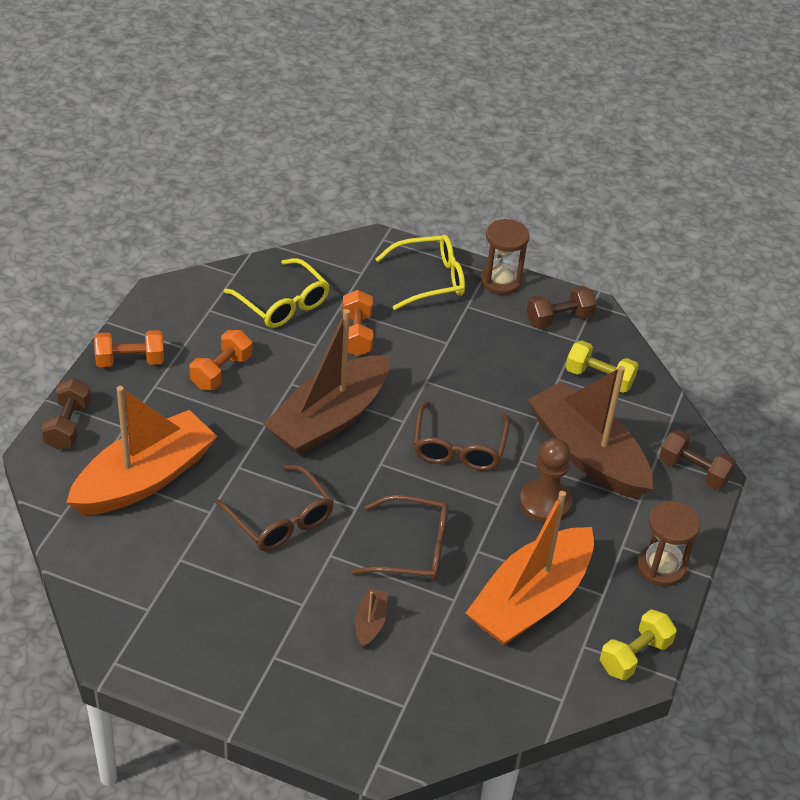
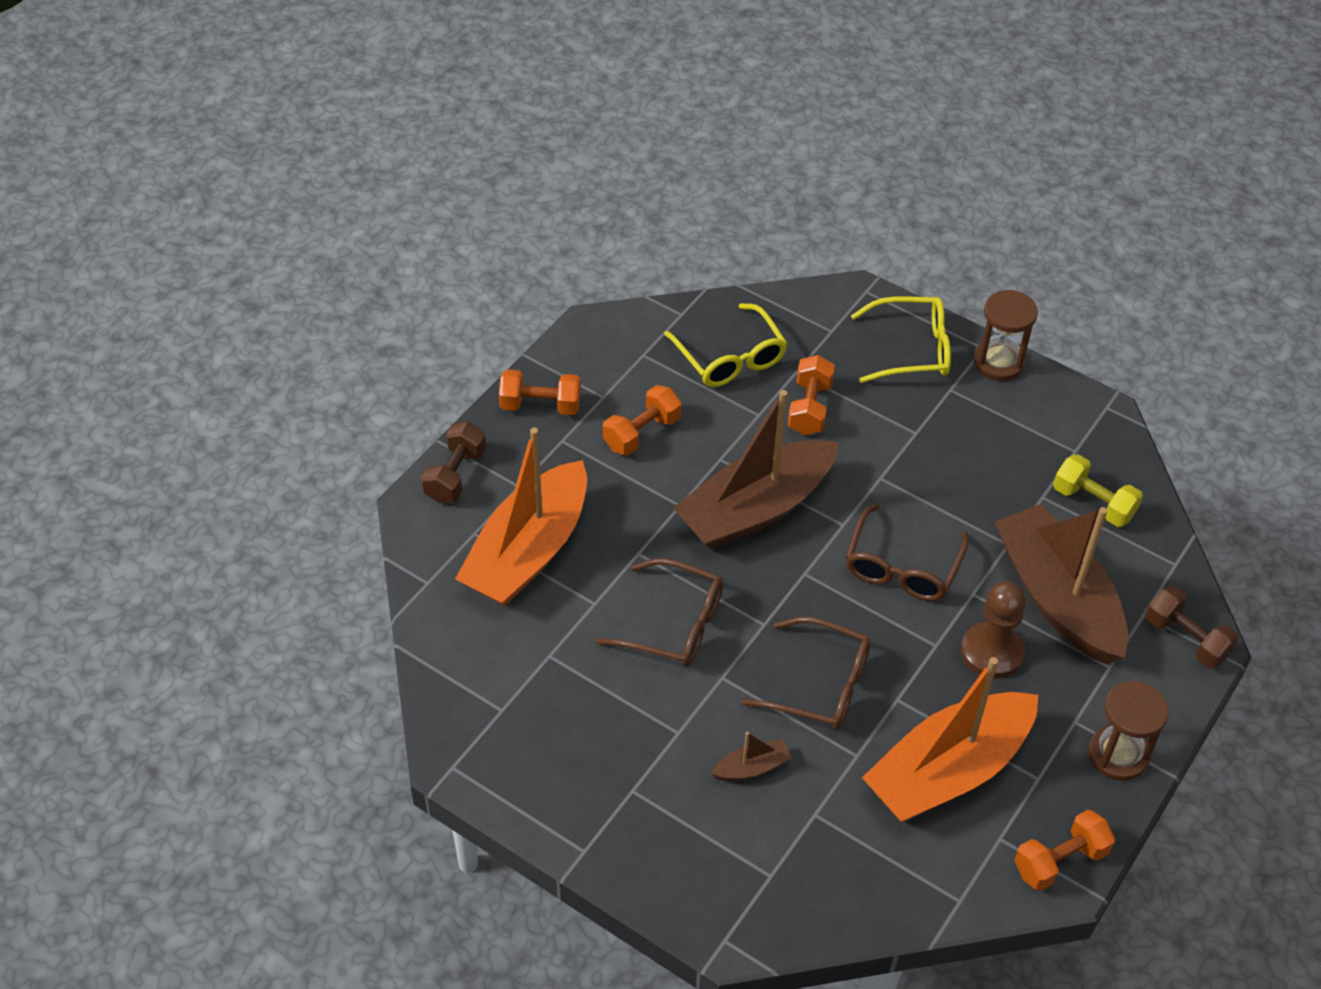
camera: 15 degrees right, 5 degrees up
(144, 479) = (528, 552): orange boat -> orange boat turned 150 degrees clockwise
(280, 519) = (673, 624): brown glasses -> brown glasses turned 45 degrees counterclockwise
(370, 623) = (751, 768): brown boat -> brown boat turned 45 degrees clockwise
(559, 319) = (1060, 420): brown dumbbell -> none
(634, 656) = (1060, 861): yellow dumbbell -> orange dumbbell

